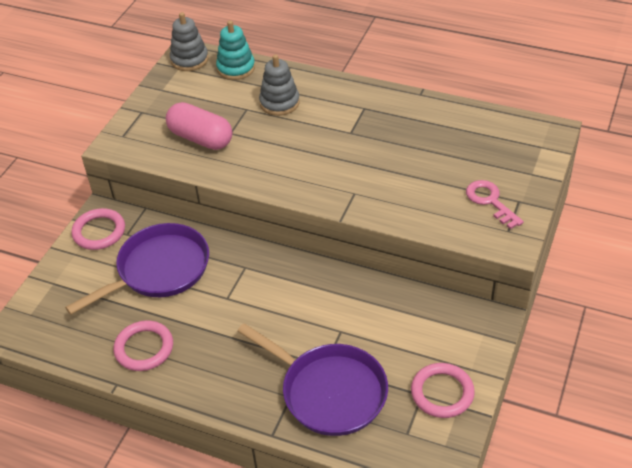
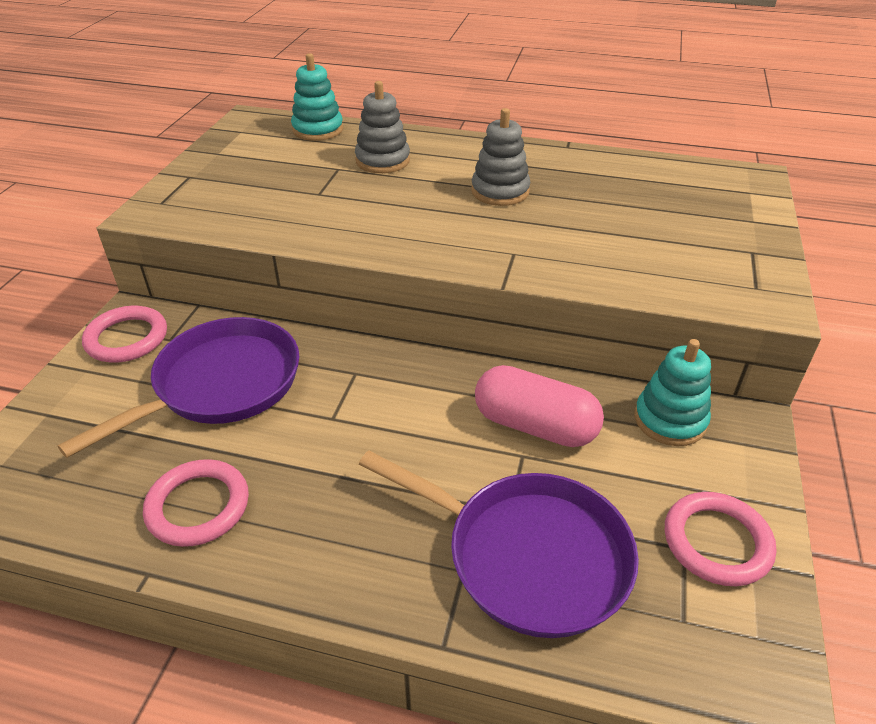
camera: 10 degrees left, 5 degrees down
(189, 60) = (254, 123): grey stacking toy -> grey stacking toy (500, 191)
(201, 138) = (277, 201): pink capsule -> pink capsule (535, 425)
(441, 314) = (670, 420): none -> turquoise stacking toy
(490, 202) = (713, 254): pink key -> none

